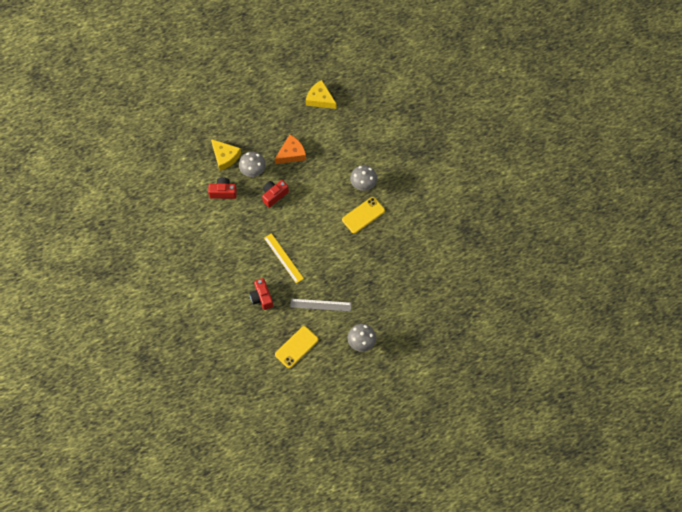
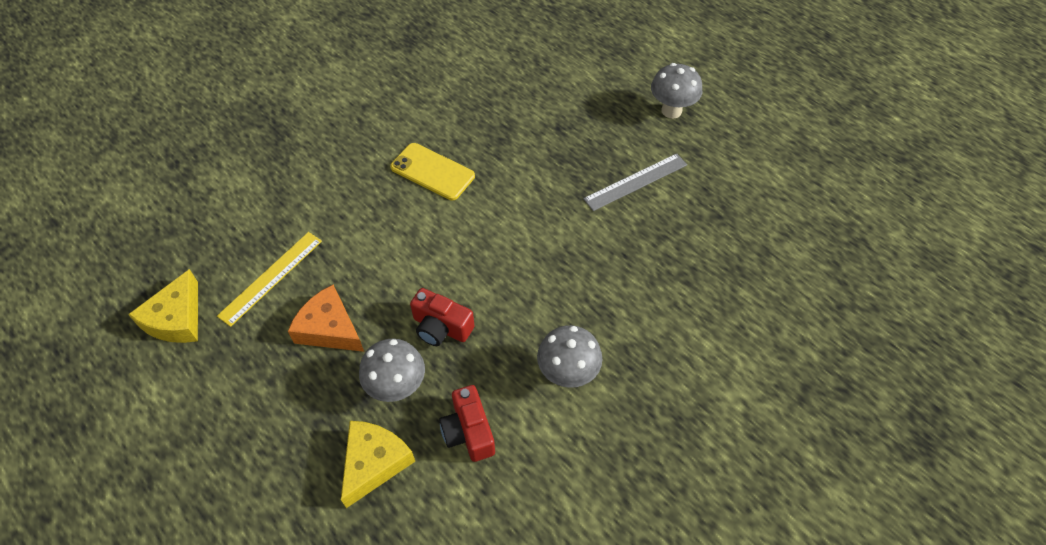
camera: 110 degrees left, 10 degrees down
(261, 297) = (672, 274): red camera -> none
(283, 258) = (573, 265): yellow ruler -> yellow ruler (271, 277)
(296, 347) = (732, 192): yellow phone -> none
(320, 305) = (635, 181): grey ruler -> grey ruler turned 75 degrees clockwise
(363, 185) = (369, 188): grey mushroom -> grey mushroom (567, 374)

